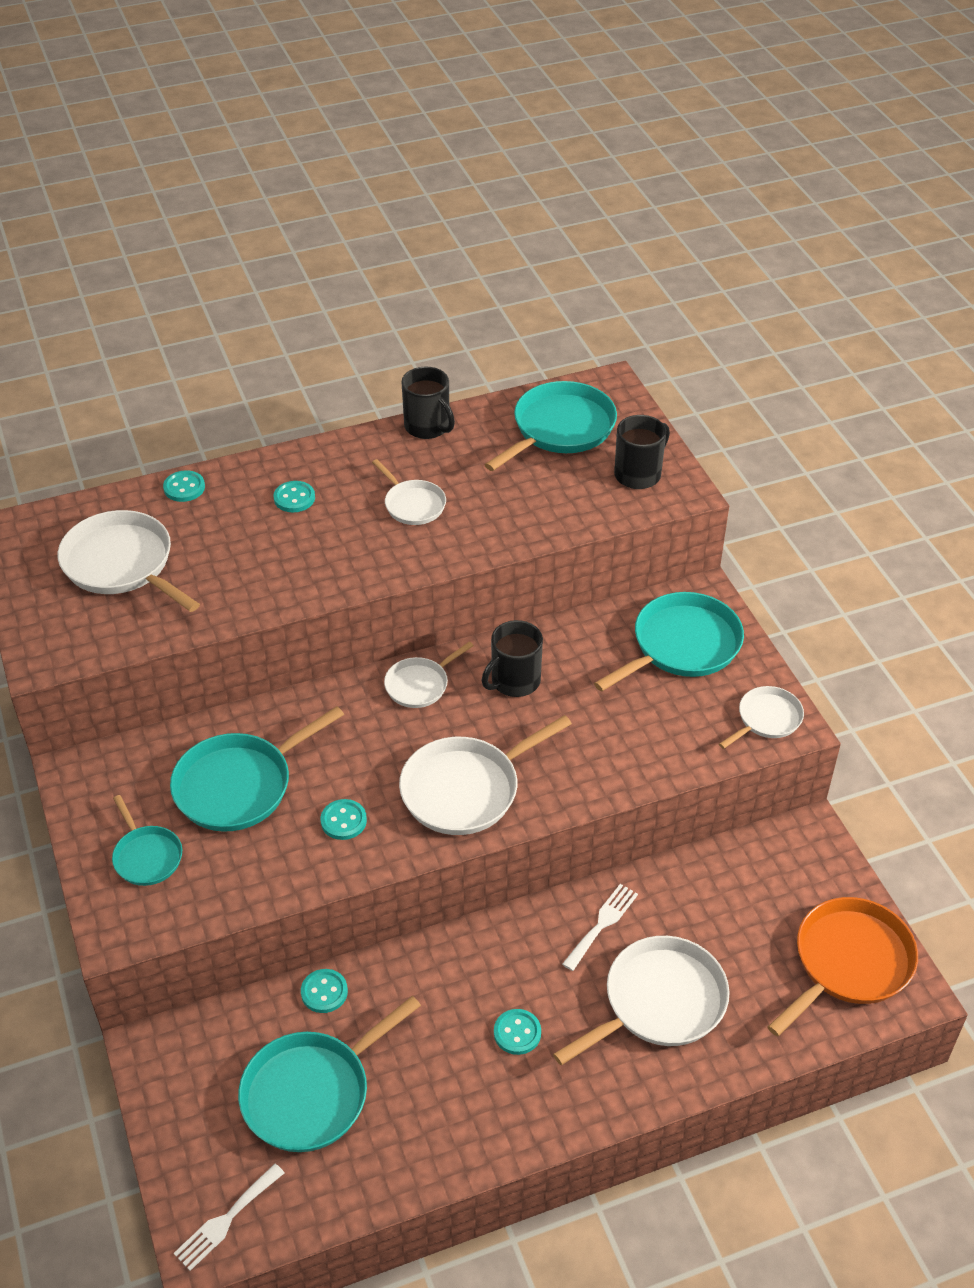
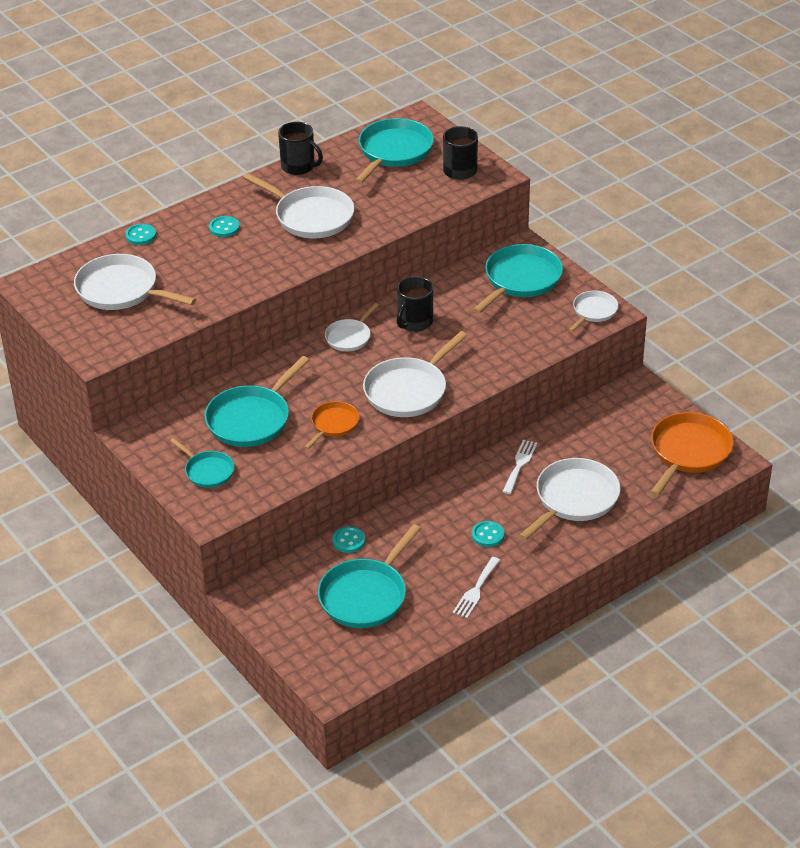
camera: 15 degrees left, 5 degrees down
(226, 1220) = (340, 672): white fork -> white fork (476, 590)
(343, 821) = (333, 424): turquoise button -> orange pan
(413, 505) = (311, 217): white pan -> white pan, size x1.75

